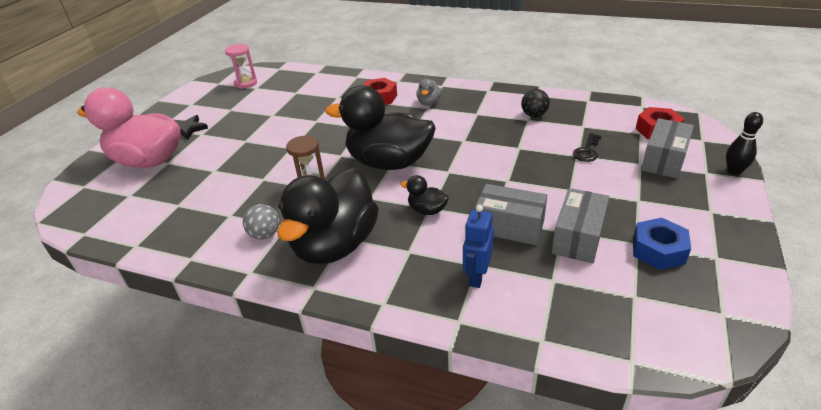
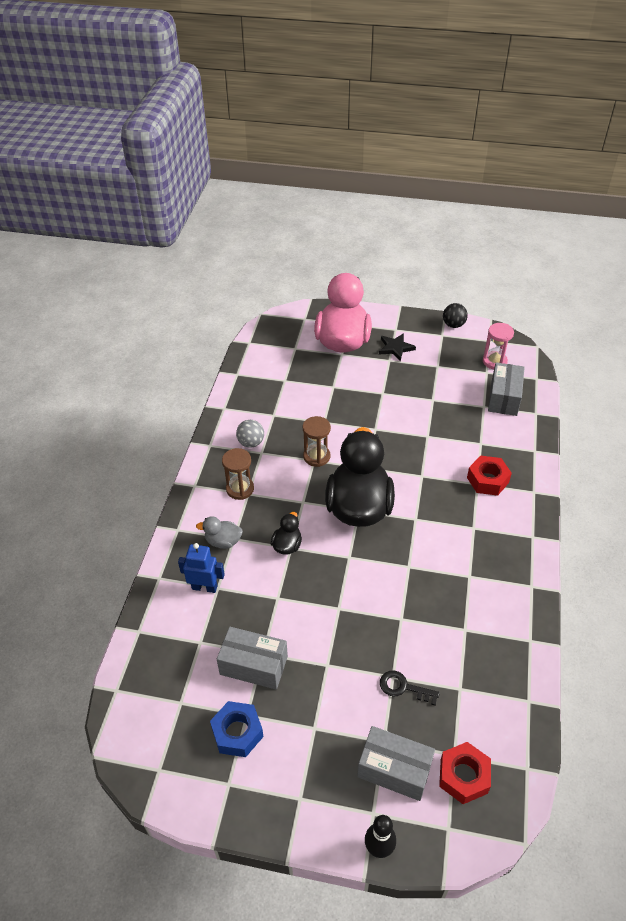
camera: 80 degrees right, 10 degrees up
(335, 245) = (240, 489): black duck -> brown hourglass
(429, 103) = (485, 527): grey duck -> grey duck (223, 541)
(509, 226) = (267, 610): grey box -> grey box (504, 398)
(534, 115) = (477, 636): black ball -> black ball (453, 325)

